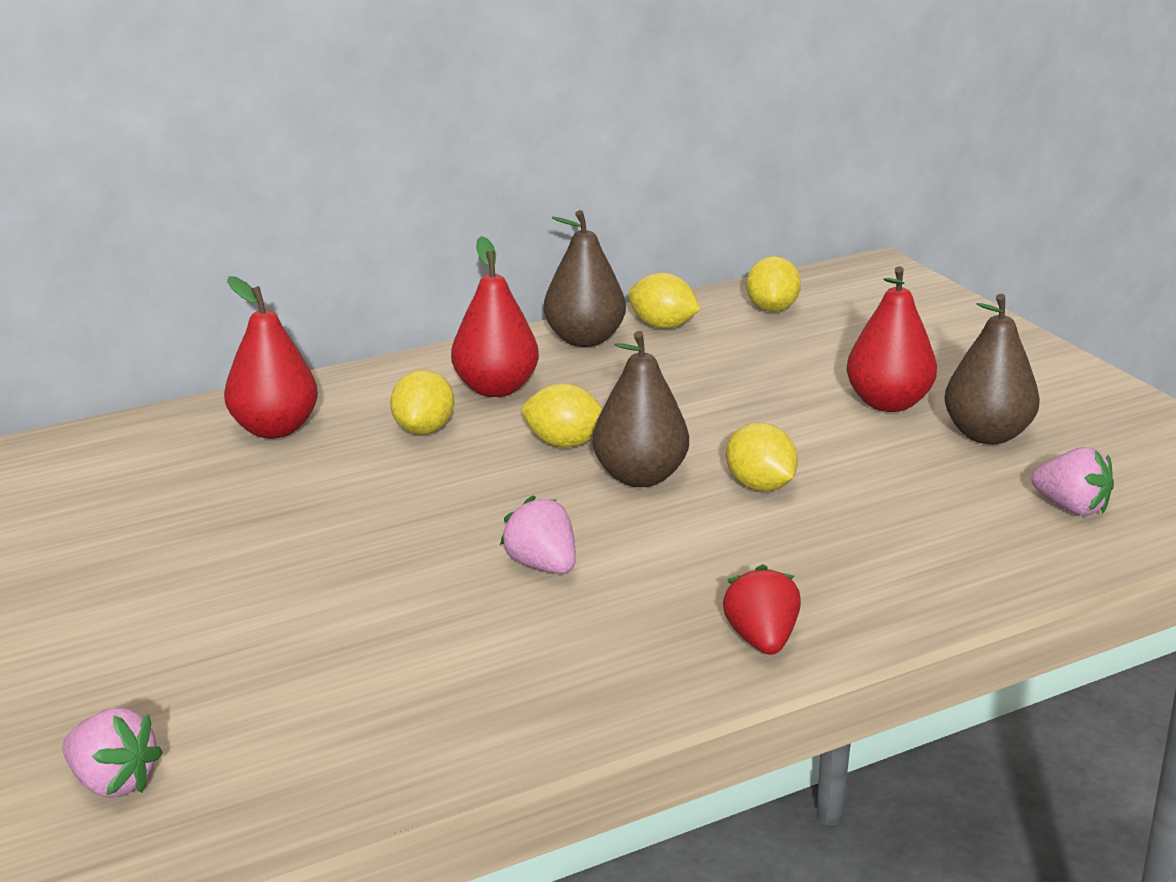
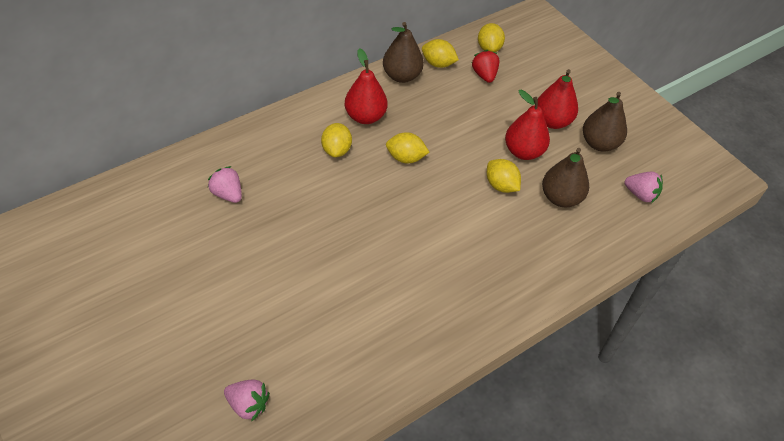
camera: 10 degrees left, 25 degrees up
(274, 429) = (263, 152): red pear -> red pear (523, 152)
(542, 566) = (410, 248): pink strawberry -> pink strawberry (227, 194)
(640, 477) = (445, 181): brown pear -> brown pear (560, 198)
(761, 640) = (515, 293): red strawberry -> red strawberry (484, 75)

